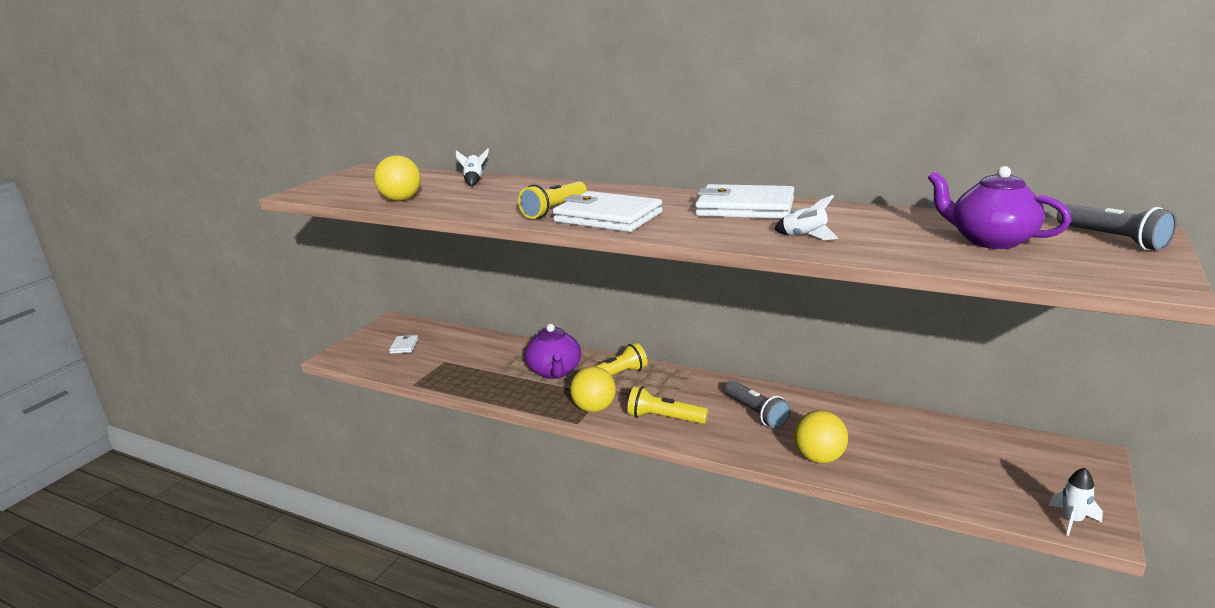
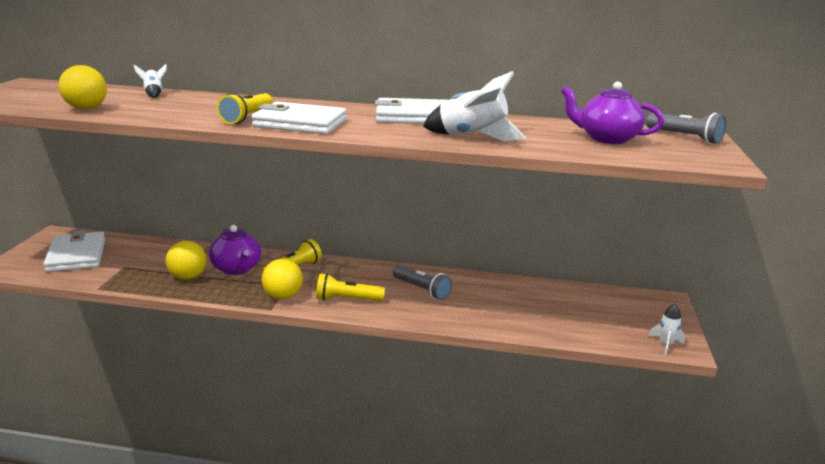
camera: 20 degrees left, 0 degrees up
(404, 346) = (77, 255): white wallet -> white wallet, size x2.25
(804, 236) = (472, 137): white rocket -> white rocket, size x1.94
(819, 458) = (480, 319): yellow ball -> yellow ball (188, 277)

